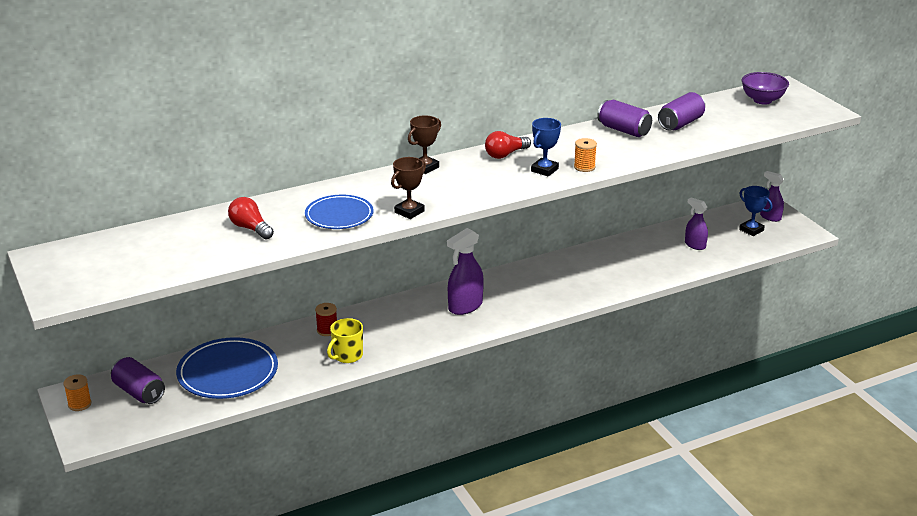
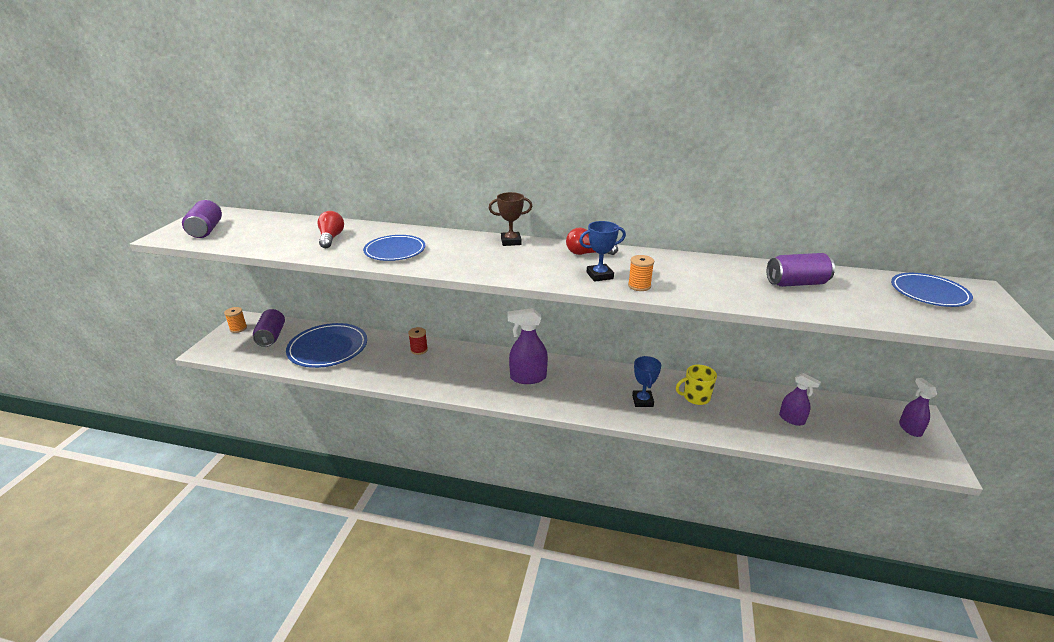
camera: 40 degrees right, 0 degrees up
(347, 355) = (404, 373): yellow mug -> yellow mug (696, 397)
(409, 212) = (442, 266): brown trophy -> none
(624, 130) = (726, 270): purple can -> purple can (206, 230)
(695, 245) = (792, 419): purple spray bottle -> purple spray bottle turned 135 degrees clockwise
(751, 230) = (873, 432): blue trophy -> blue trophy (642, 401)
(762, 100) = (929, 293): purple bowl -> blue plate

